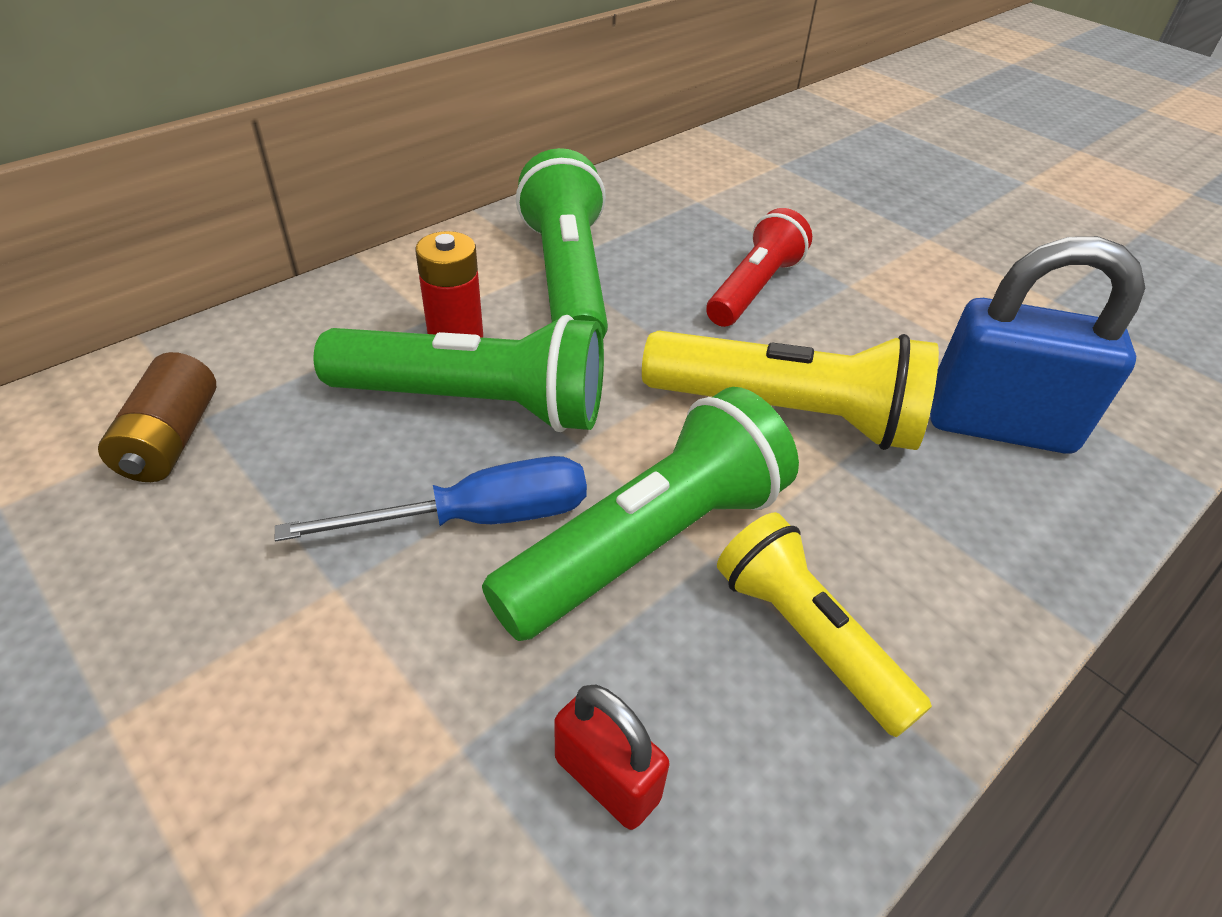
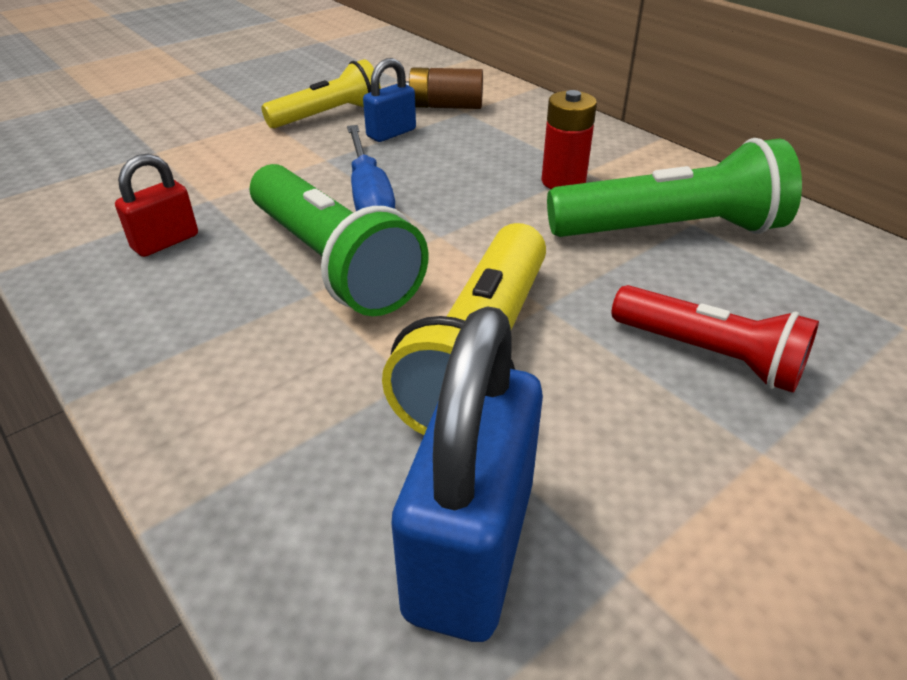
camera: 95 degrees right, 5 degrees down
(259, 505) = (391, 133): none -> blue padlock
(476, 403) = (484, 192): green flashlight -> none
(807, 636) = (224, 331): yellow flashlight -> yellow flashlight (328, 115)

